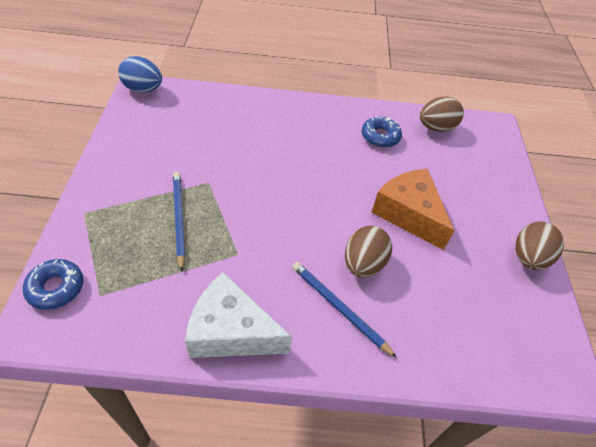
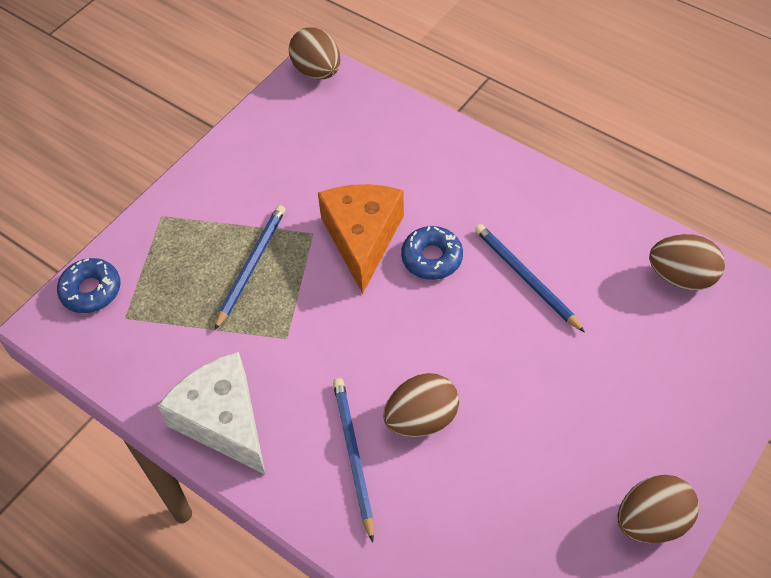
camera: 40 degrees right, 5 degrees up
(143, 89) = (317, 71): blue egg -> brown egg
(359, 158) = (526, 278): none -> blue pencil
(380, 136) = (582, 258): blue donut -> blue donut (432, 258)
(409, 214) = (531, 384): orange cheese -> orange cheese (362, 238)

